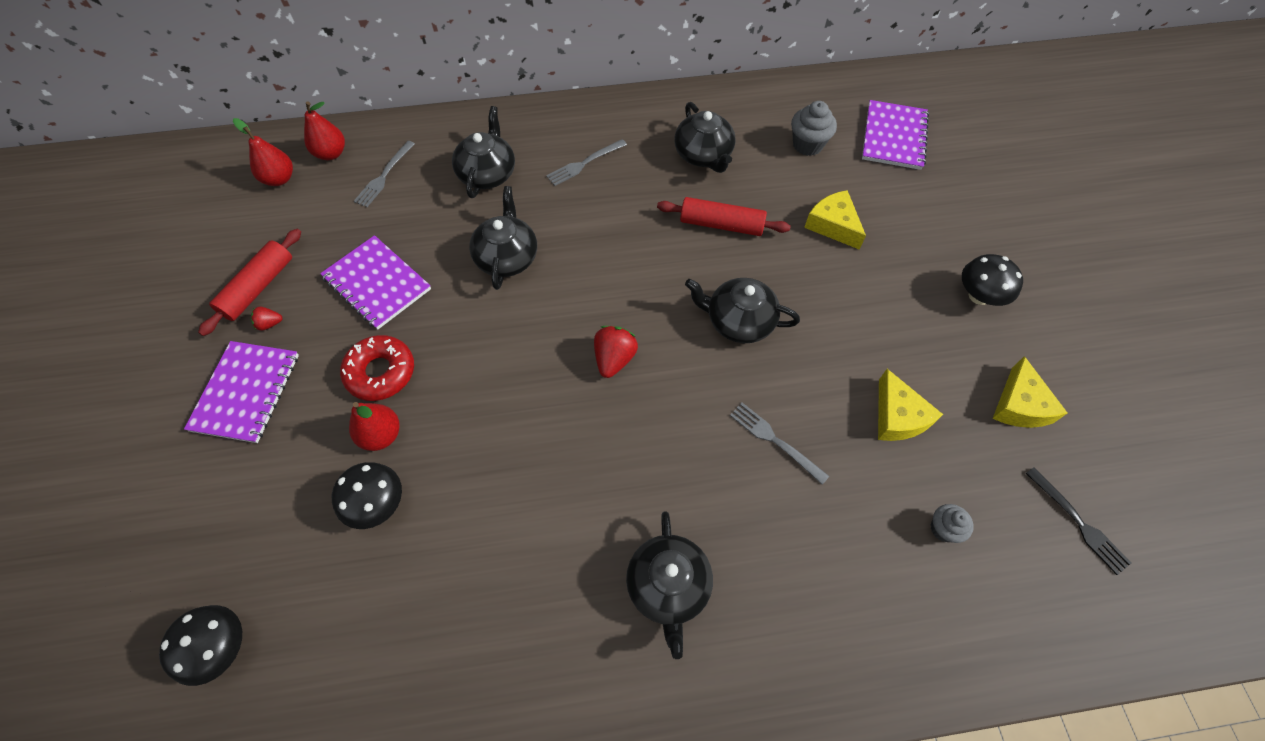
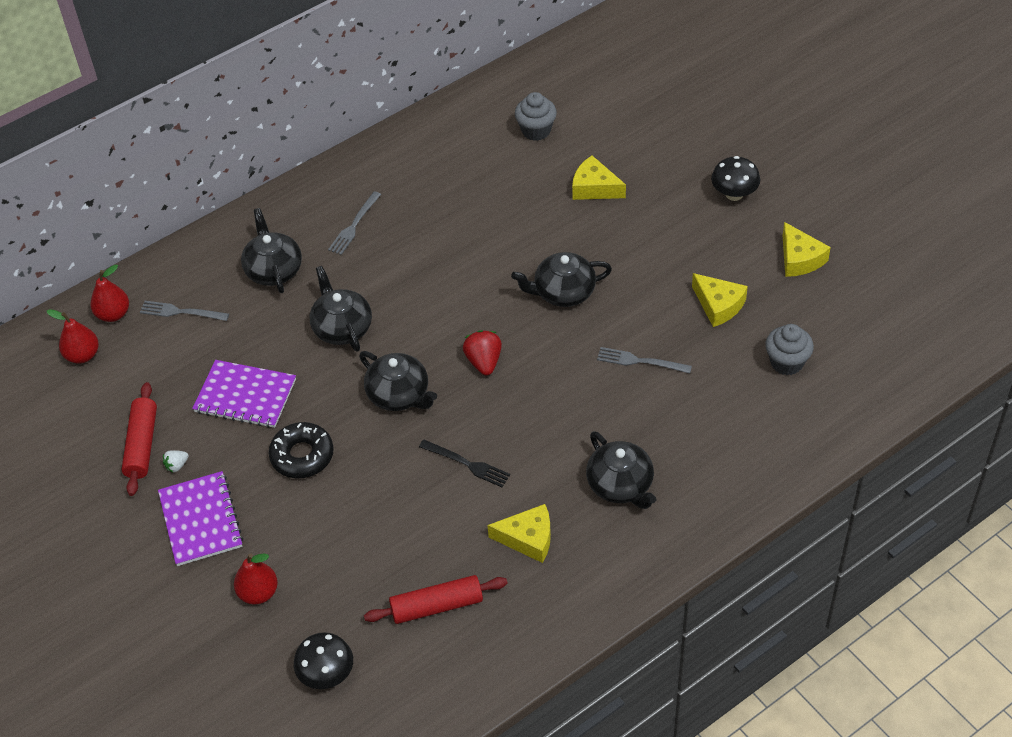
camera: 25 degrees left, 10 degrees down
(270, 324) = (177, 465): red strawberry -> white strawberry
(377, 504) = (372, 539): black mushroom -> none
(381, 372) = (302, 455): red donut -> black donut
(381, 435) = (338, 495): red pear -> red pear (258, 593)
(384, 176) = (180, 312): grey fork -> grey fork turned 105 degrees clockwise
(529, 598) = (528, 538): none -> yellow cheese
(703, 155) = (453, 175): black teapot -> black teapot (399, 395)
(721, 224) = (504, 225): red rolling pin -> red rolling pin (437, 606)
(893, 137) = (603, 94): purple notebook -> none
(943, 529) = (786, 362): grey cupcake -> grey cupcake, size x1.57
(1079, 523) = (874, 317): black fork -> black fork (468, 464)

